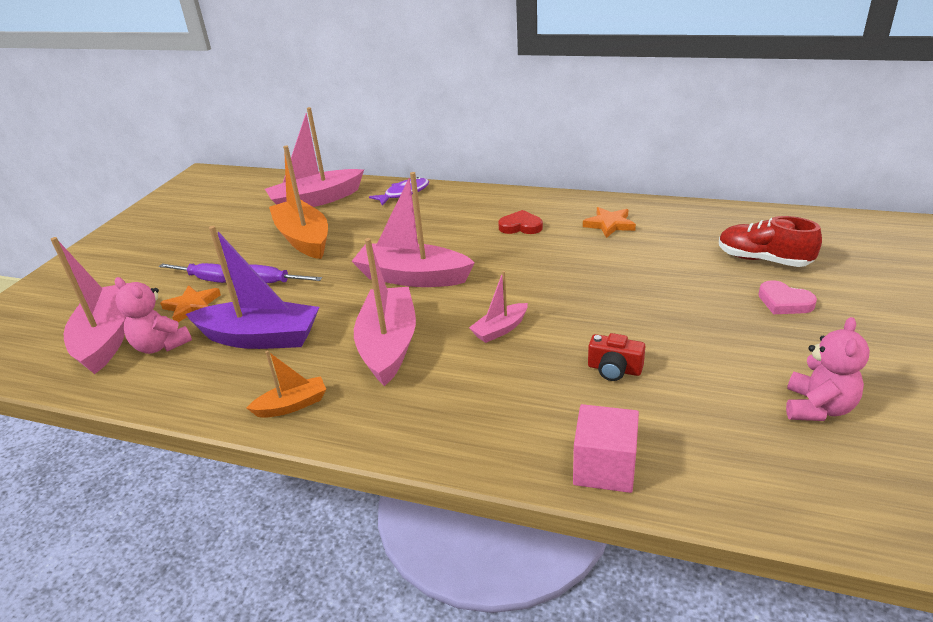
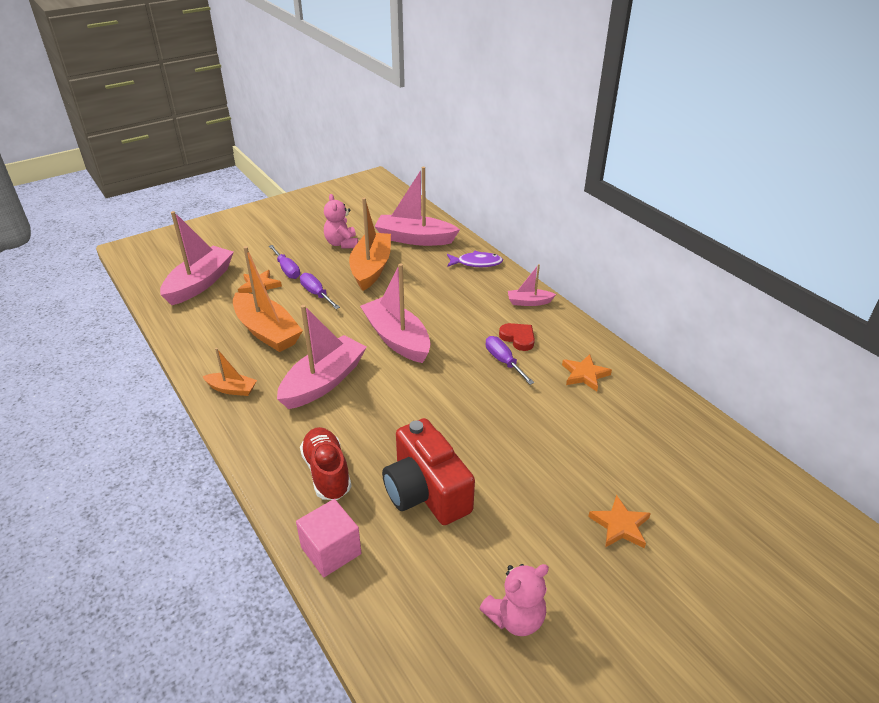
camera: 35 degrees right, 5 degrees up
(161, 346) = (217, 305): pink teddy bear -> pink teddy bear (342, 243)
(260, 338) = (267, 331): purple boat -> orange boat
(500, 329) = (398, 413): pink boat -> pink boat (529, 302)
(533, 247) = (503, 361): none -> purple screwdriver
(614, 369) = (426, 491): red camera -> red camera, size x2.13
(763, 260) = (660, 480): red shoe -> red shoe (327, 473)
(784, 302) = (620, 525): pink heart -> orange star

